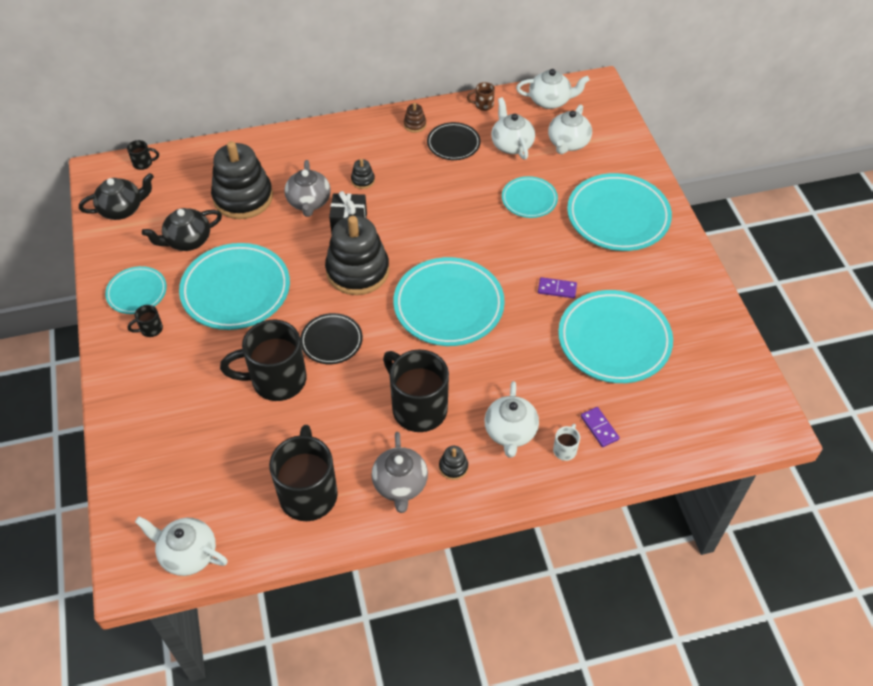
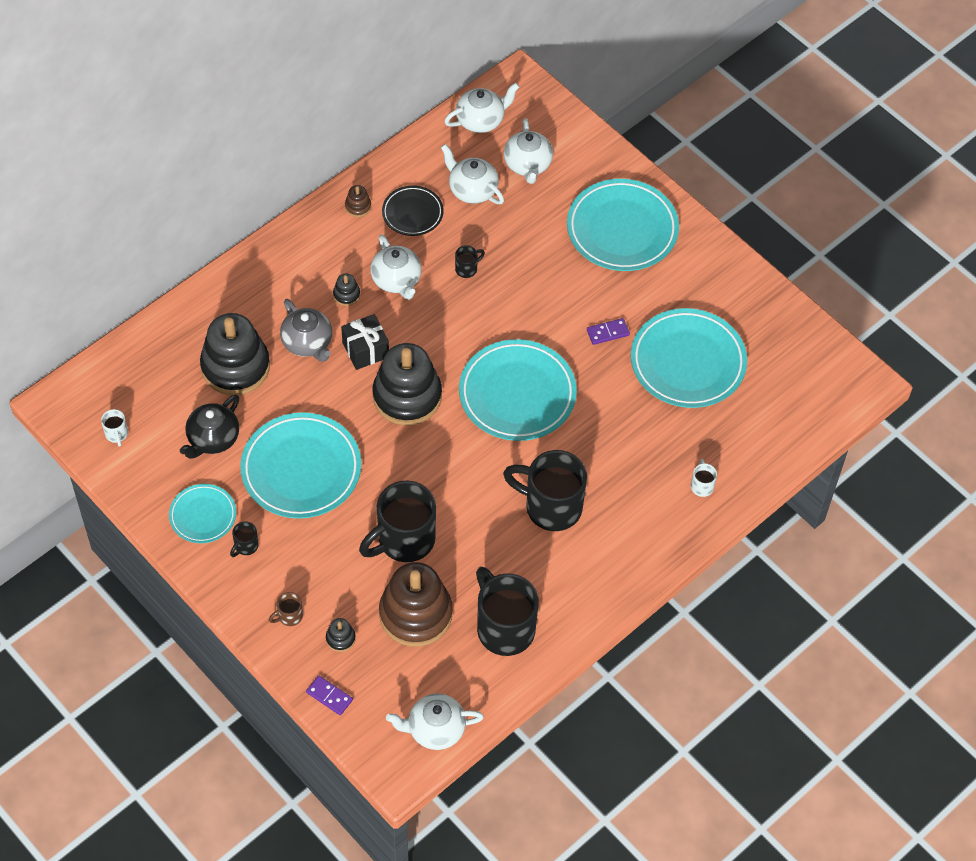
camera: 30 degrees left, 5 degrees up
(122, 209) = (116, 434): black teapot -> white mug
(143, 163) = (99, 373): black mug -> black mug (467, 269)
(242, 445) = (415, 614): none -> brown stacking toy
(331, 341) = (430, 479): black plate -> none
(400, 484) = (579, 583): grey teapot -> none
(453, 467) = (615, 546): black stacking toy -> black stacking toy (340, 638)
(483, 105) = (414, 153): brown mug -> brown mug (289, 616)
(510, 432) = (645, 491): white teapot -> white teapot (396, 280)
(529, 200) = (526, 247): turquoise plate -> none
(599, 428) = (720, 452): purple domino -> purple domino (329, 696)

